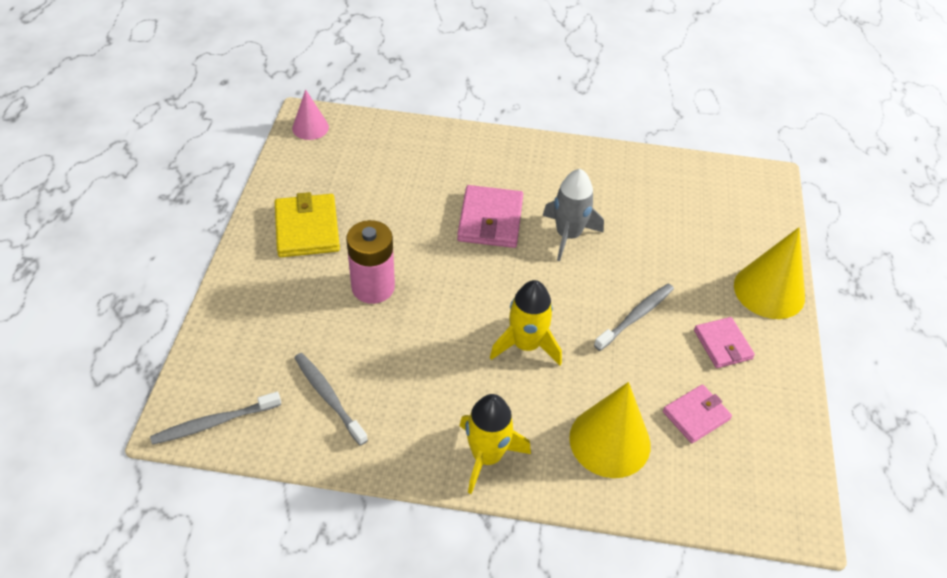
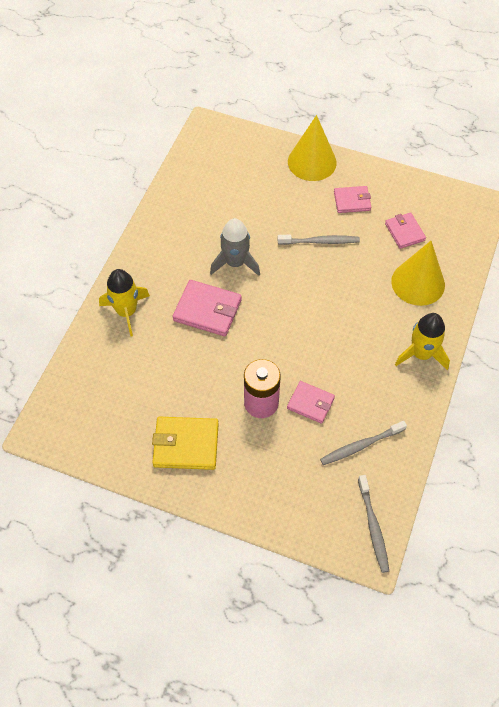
camera: 75 degrees left, 10 degrees up
(310, 127) = (55, 430): pink cone -> none
(382, 336) = (310, 403): none -> pink wallet
(526, 345) = (334, 312): yellow rocket -> yellow rocket (126, 312)
(636, 316) = (320, 242): grey toothbrush -> grey toothbrush turned 120 degrees clockwise

